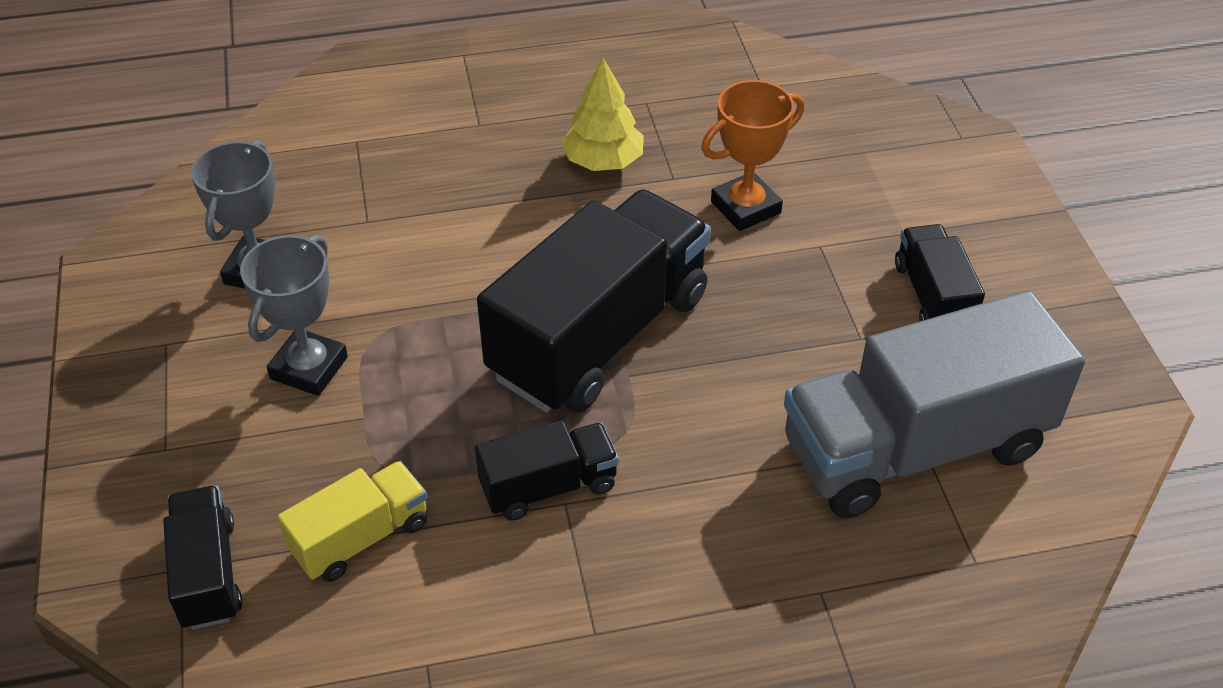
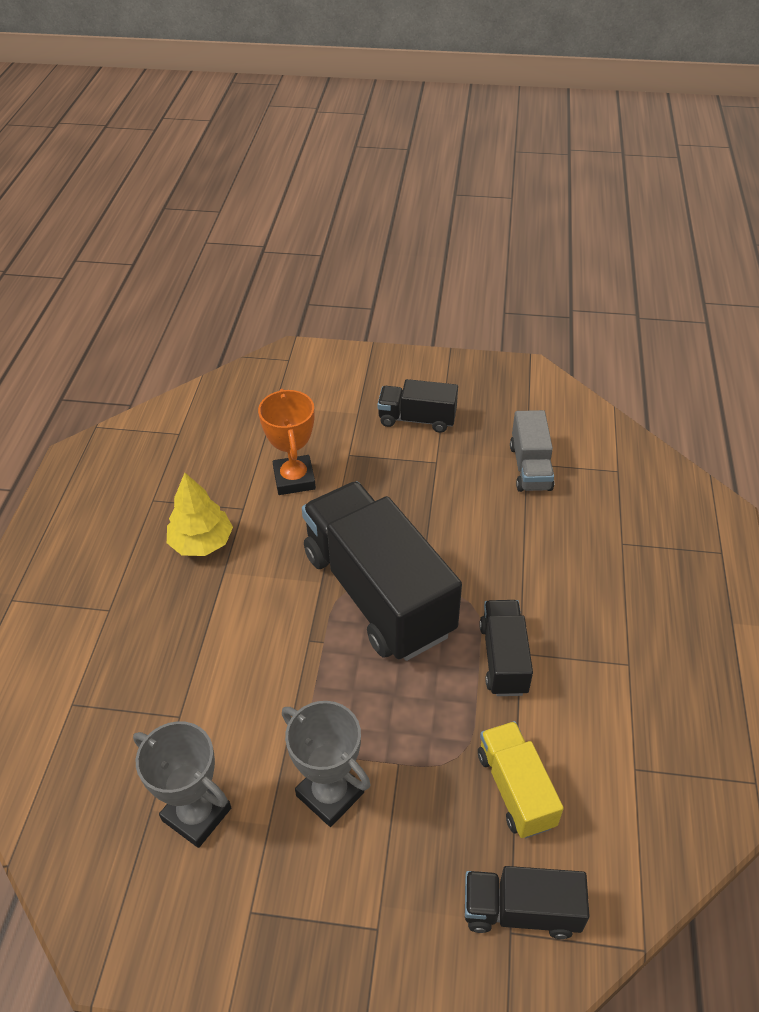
camera: 70 degrees left, 0 degrees up
(915, 448) = (530, 467): grey truck -> grey truck, size x0.49

